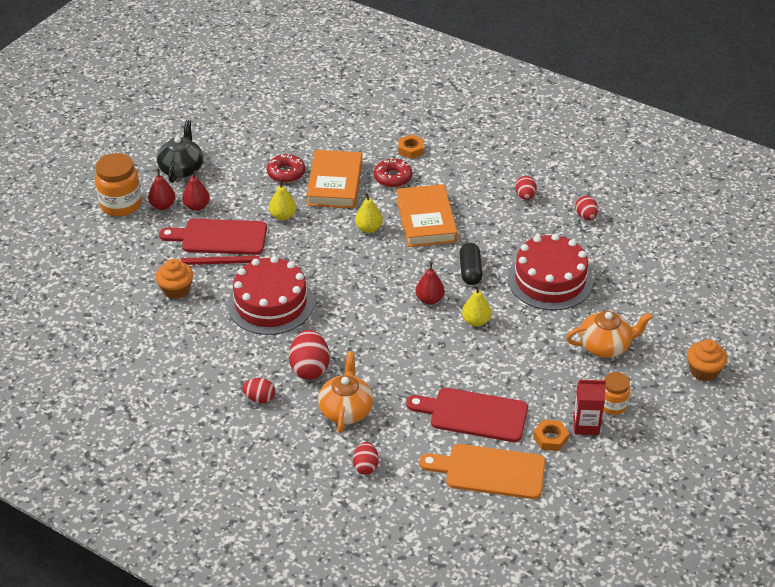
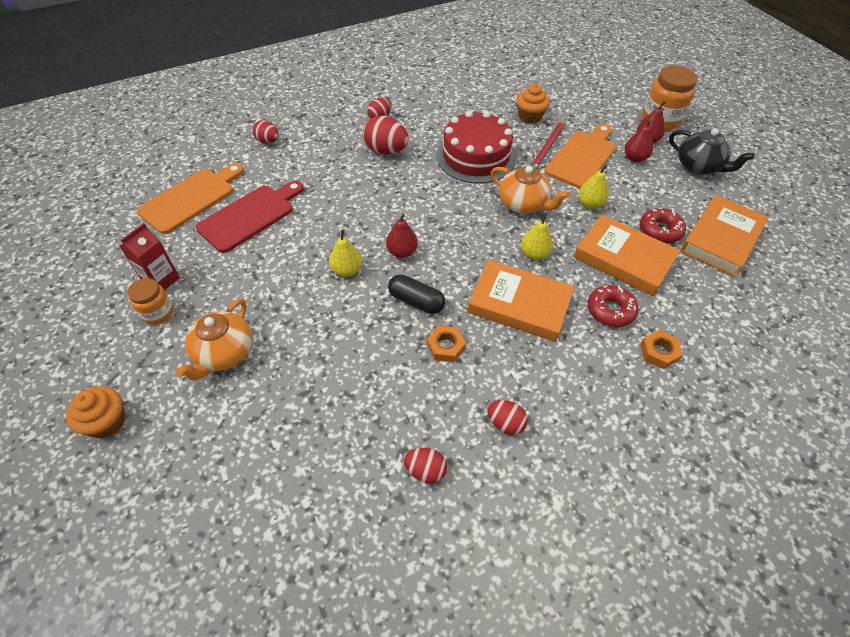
camera: 120 degrees right, 10 degrees up
(219, 237) = (582, 157): red cutting board -> orange cutting board
(271, 142) = (721, 239): none -> orange book
(346, 410) = (327, 152): orange teapot -> orange teapot (523, 204)
(550, 280) = (350, 362): red cake -> none
(550, 438) = (176, 249): orange nut -> orange nut (445, 346)

